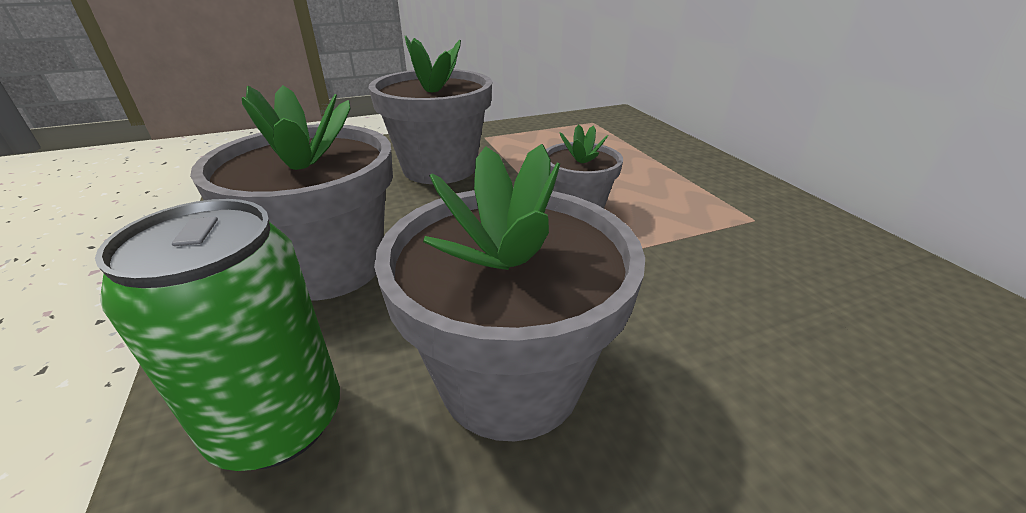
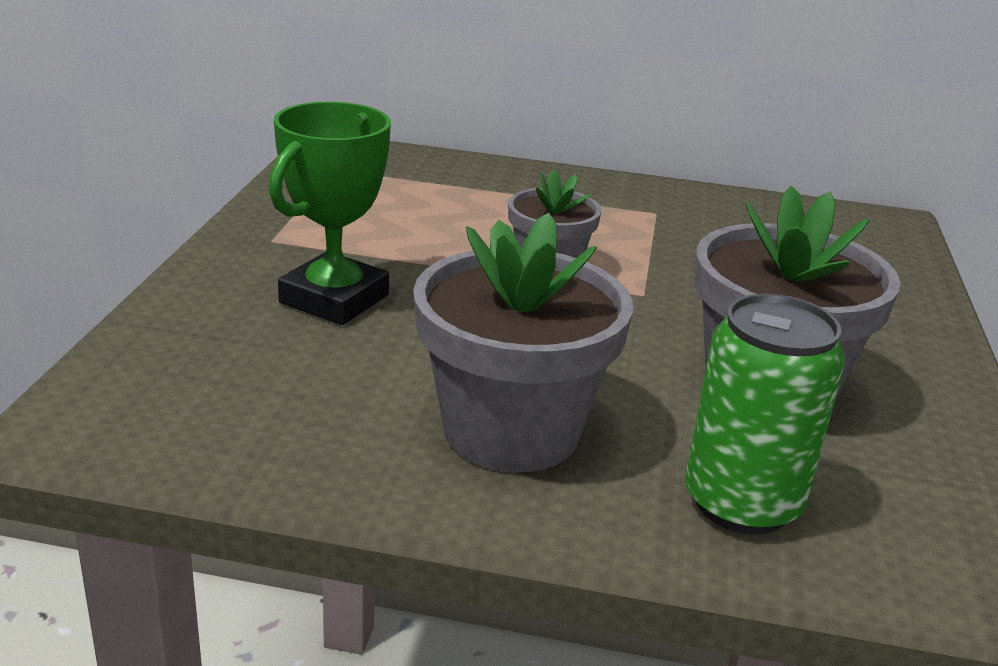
camera: 60 degrees left, 5 degrees down
(439, 168) = (334, 299): grey flower pot -> green trophy

